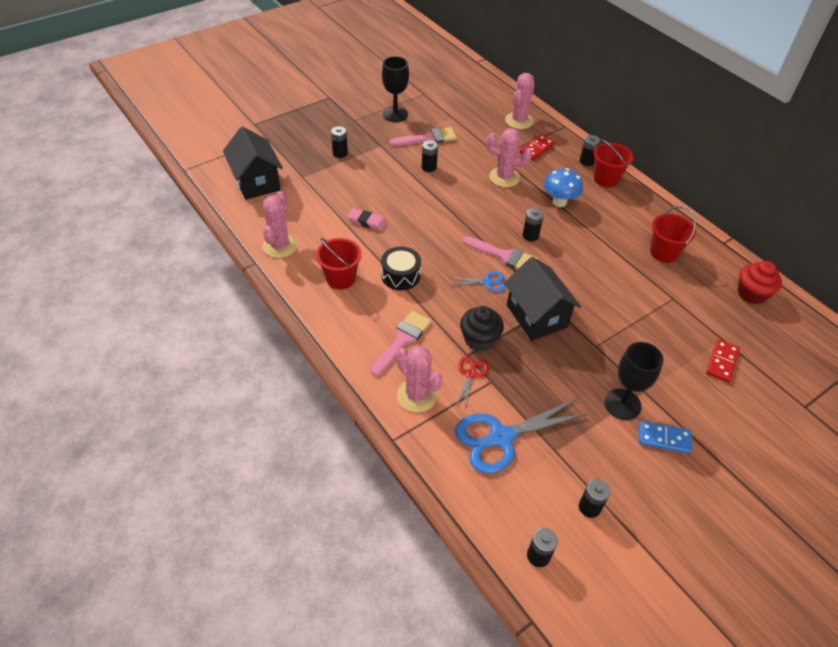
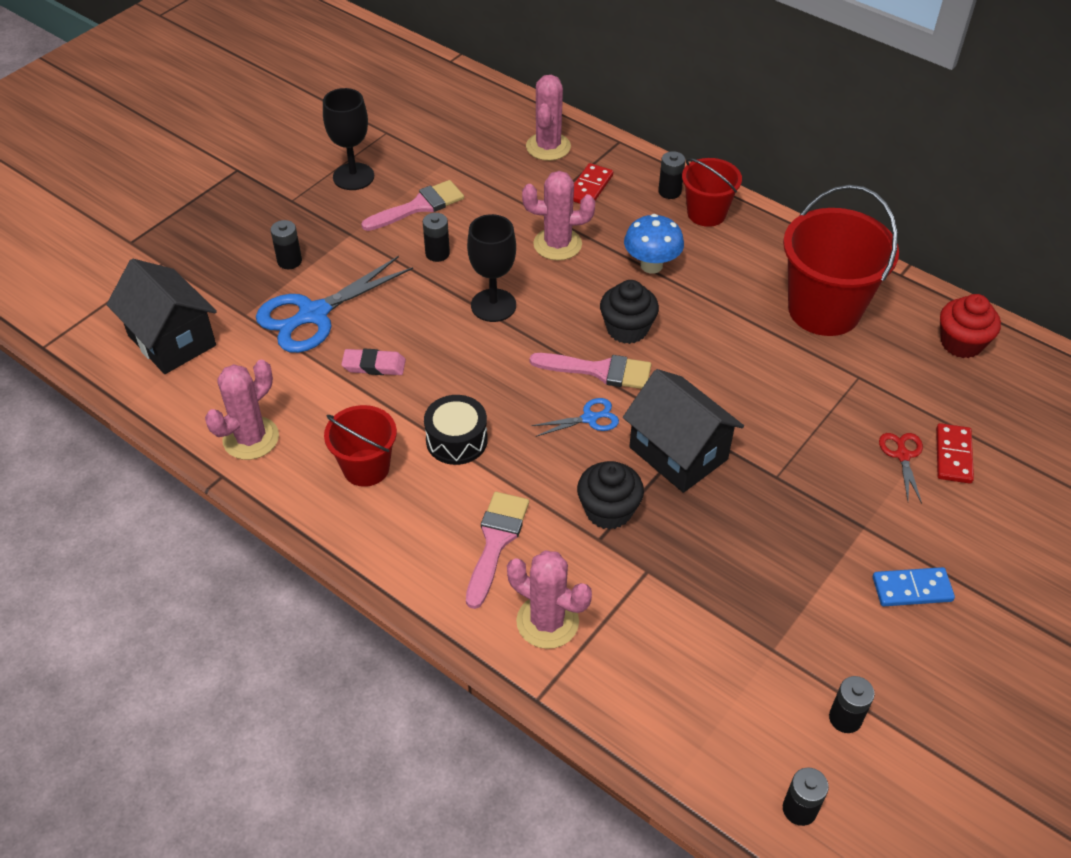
camera: 15 degrees left, 0 degrees up
(280, 246) = (251, 438): pink cactus -> pink cactus turned 45 degrees clockwise
(471, 374) = (614, 567): red scissors -> red scissors (902, 455)
(501, 437) = (690, 651): blue scissors -> blue scissors (314, 314)
(530, 235) = (627, 329): black battery -> black cupcake
(622, 404) = (840, 554): black goblet -> black goblet (493, 305)
(664, 252) = (824, 310): red bucket -> red bucket, size x1.73

